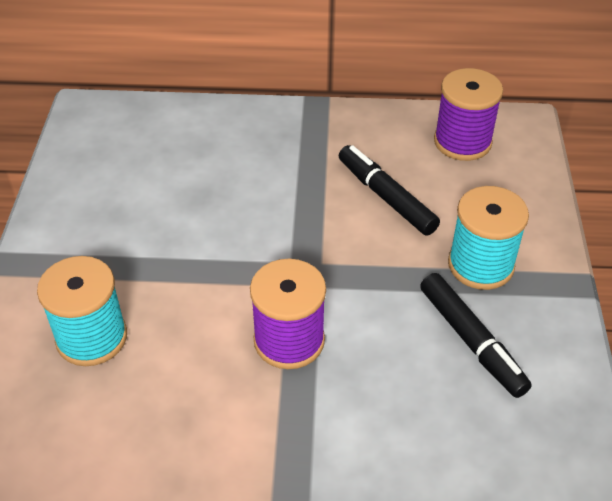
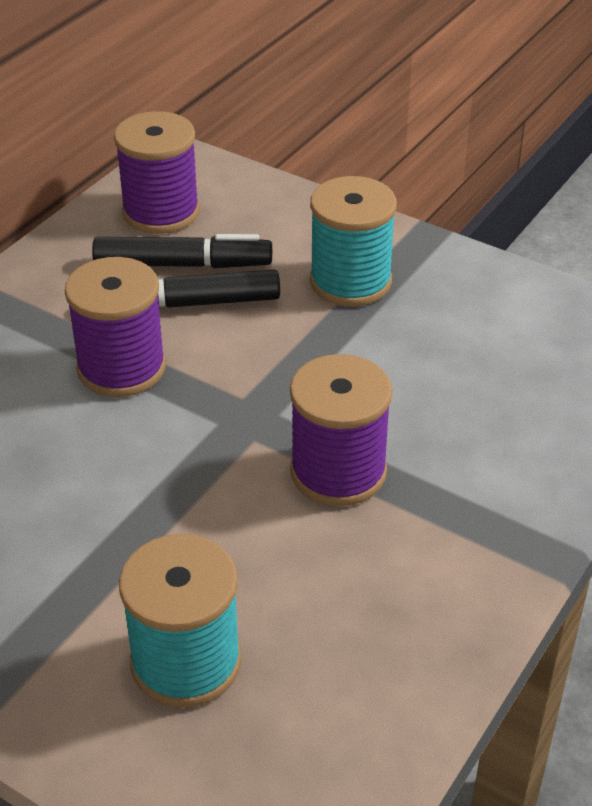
camera: 60 degrees left, 5 degrees down
(303, 196) = (121, 368): none -> purple spool
(471, 340) = (444, 333): black marker -> black marker (182, 264)

